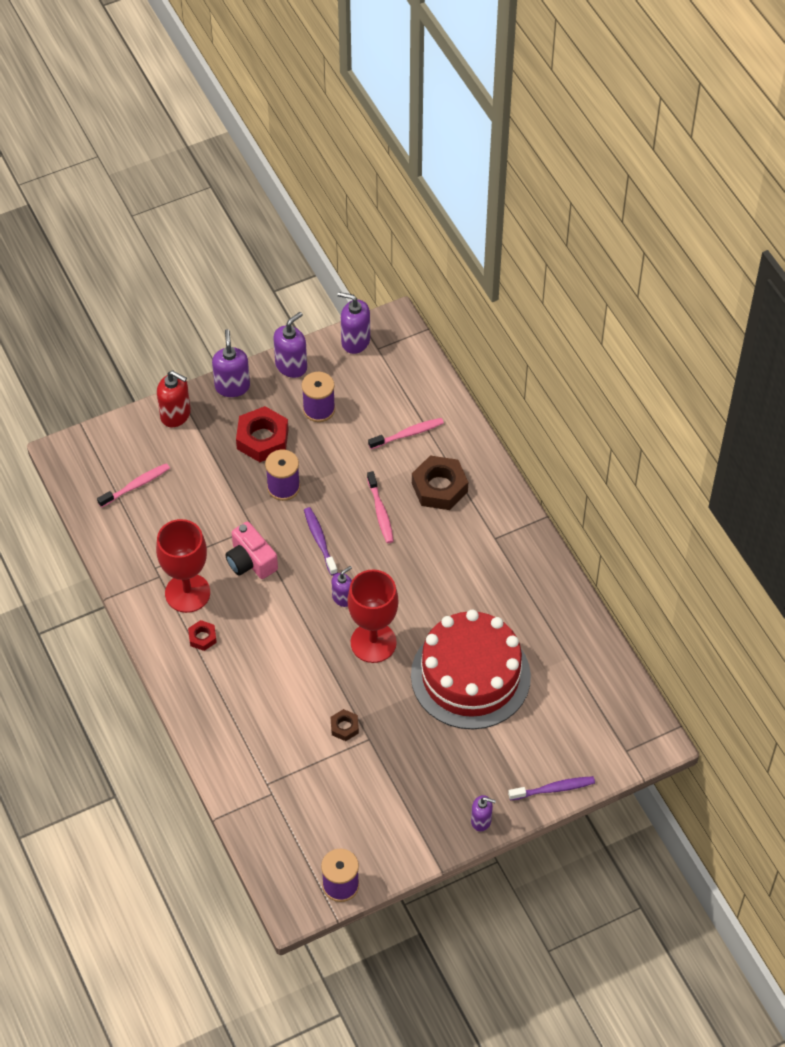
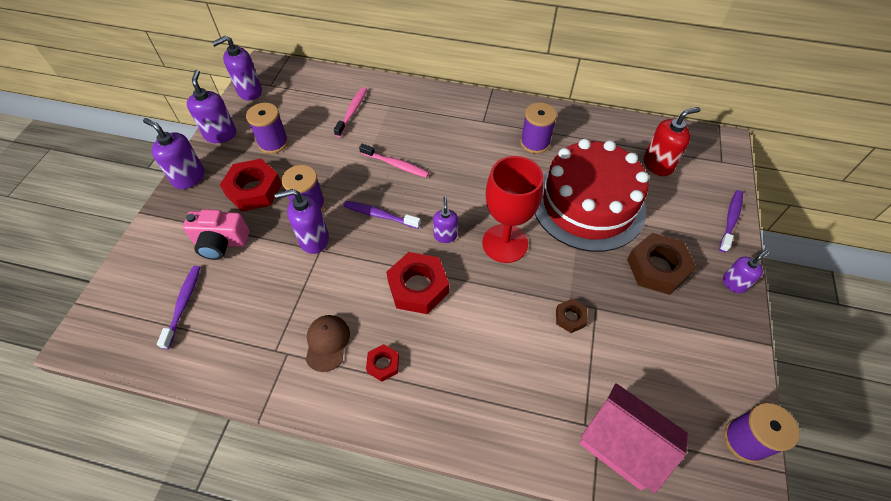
camera: 50 degrees left, 0 degrees up
(136, 485) = (183, 304): pink toothbrush -> purple toothbrush
(176, 414) = (162, 229): red soap dispenser -> red soap dispenser (658, 164)
(187, 593) = (327, 343): red goblet -> brown cap
(251, 561) = (348, 273): pink camera -> pink camera (221, 242)
(257, 516) = (313, 239): none -> purple soap dispenser
(271, 813) = (622, 445): none -> pink house
(280, 614) = (418, 287): none -> red nut
(439, 487) = (412, 123): brown nut -> brown nut (657, 268)
(506, 594) = (535, 143): none -> purple spool

